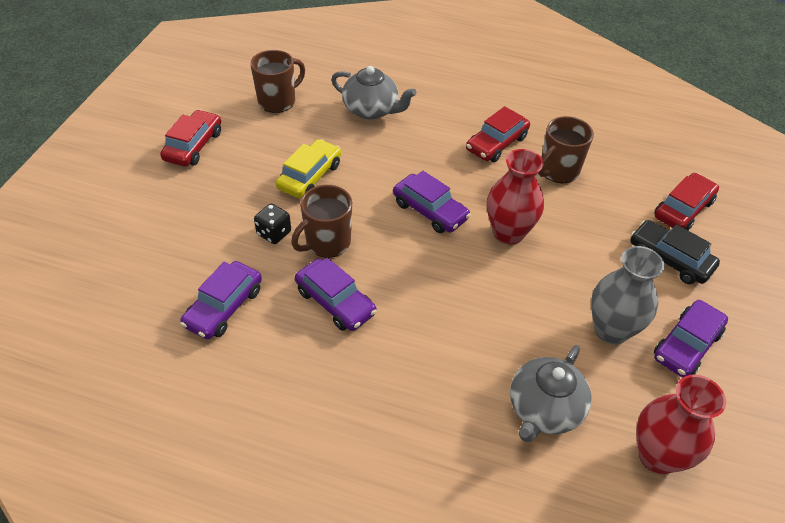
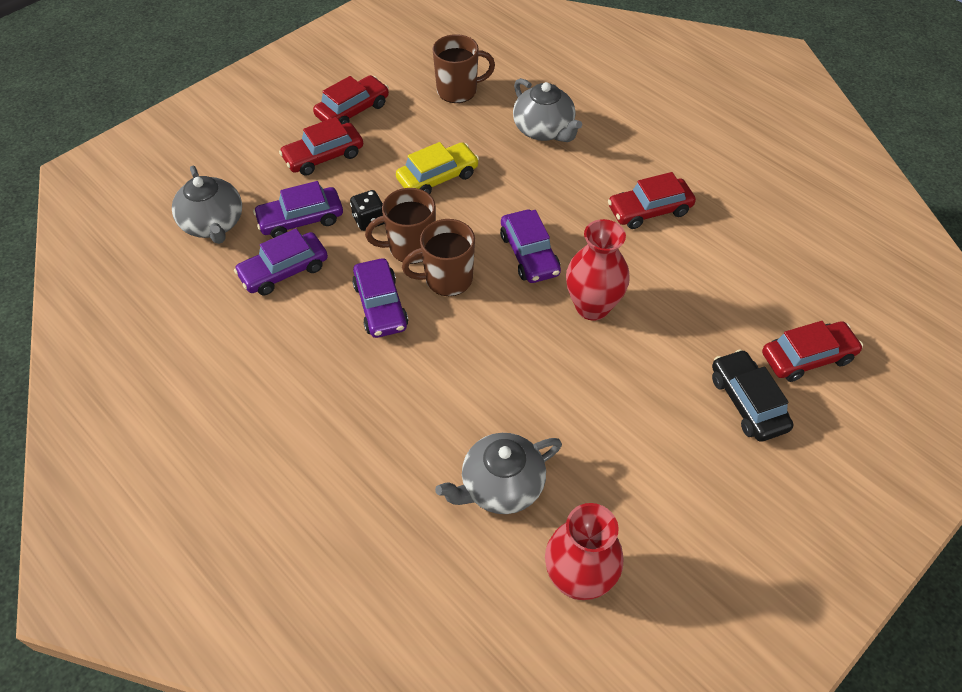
camera: 30 degrees right, 5 degrees up
(123, 292) = (213, 224): none -> grey teapot
(193, 193) = (323, 156): none -> red car
(558, 171) = (695, 263): brown mug -> brown mug (447, 279)
(611, 330) = (625, 444): grey vase -> none
(686, 345) = (694, 494): purple car -> purple car (301, 219)

